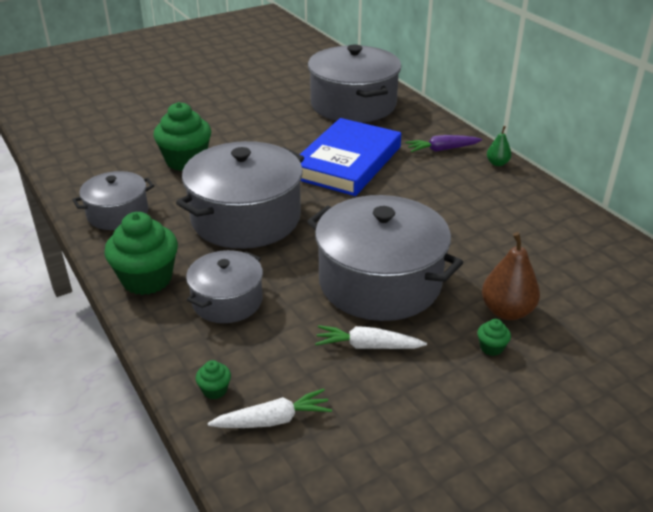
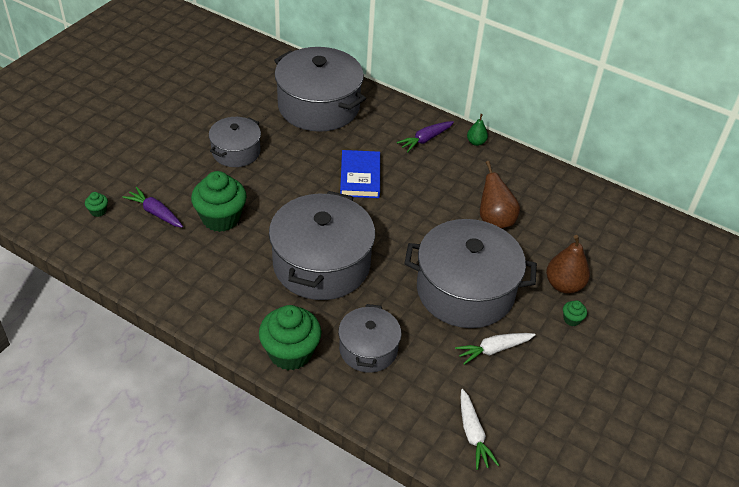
camera: 30 degrees left, 10 degrees up
(118, 214) = (209, 296): grey pot -> grey pot (236, 152)
(134, 144) = (155, 213): none -> purple carrot
(215, 390) = (418, 427): green cupcake -> green cupcake (98, 211)
(272, 420) = (473, 434): white carrot -> white carrot turned 120 degrees clockwise
(347, 162) = (360, 177): blue book -> blue book, size x0.61
(466, 231) = (494, 220): none -> brown pear

